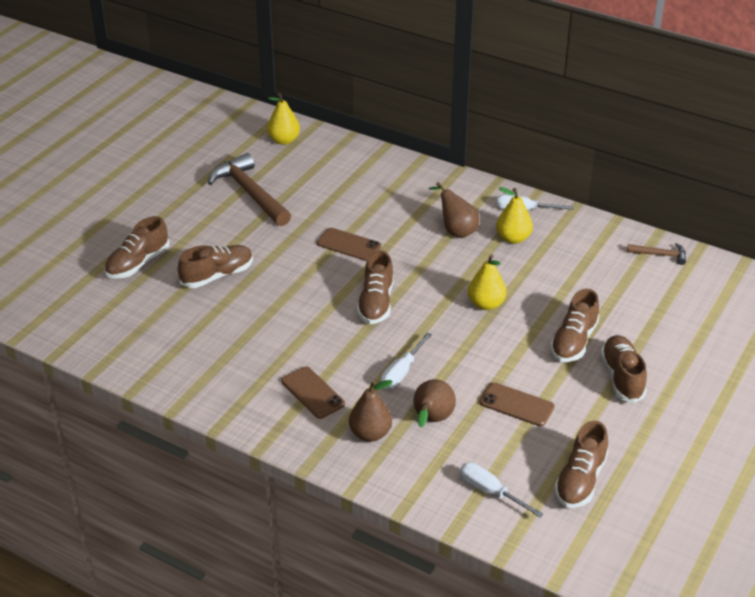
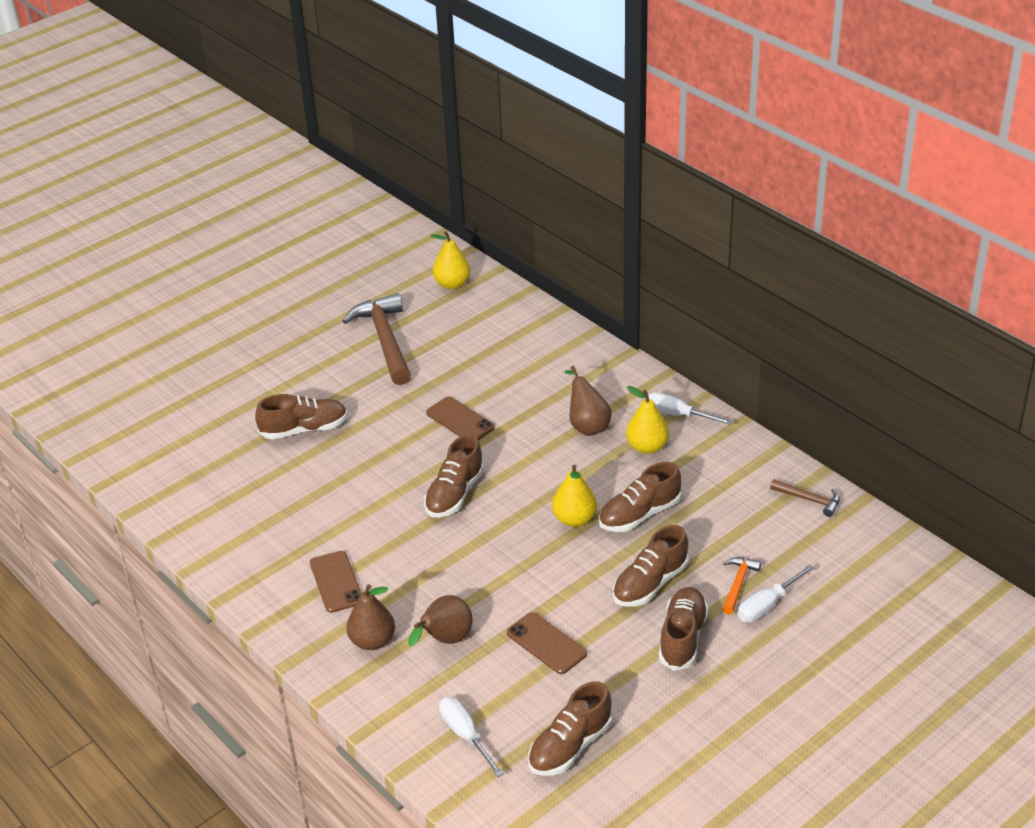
camera: 20 degrees right, 0 degrees up
(138, 263) = (230, 400): brown shoe -> brown shoe (639, 514)
(401, 372) = (441, 579): white screwdriver -> white screwdriver (767, 605)
(642, 328) = (738, 584): none -> orange hammer

